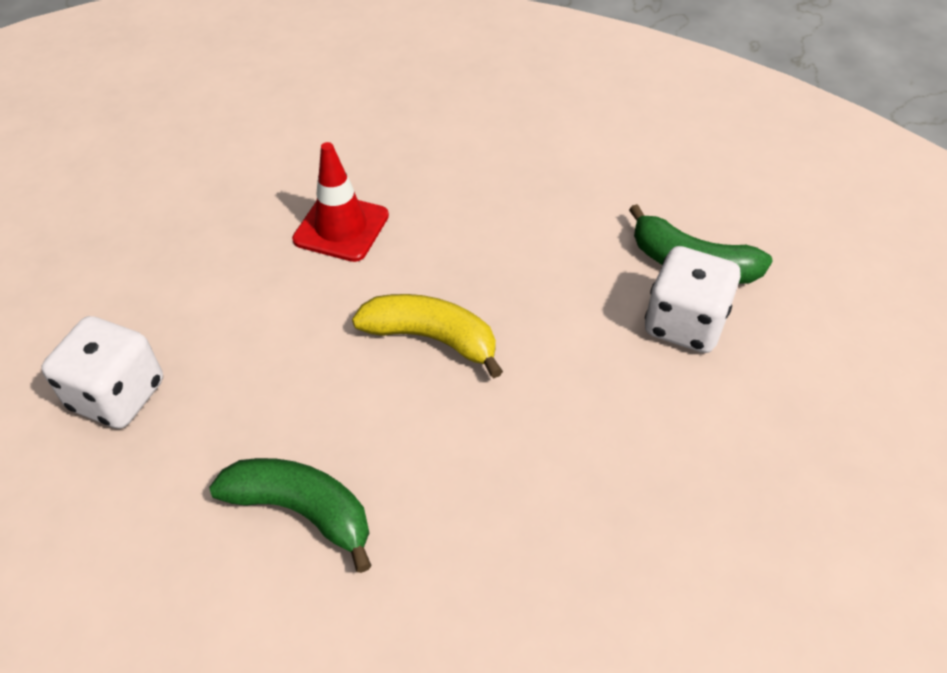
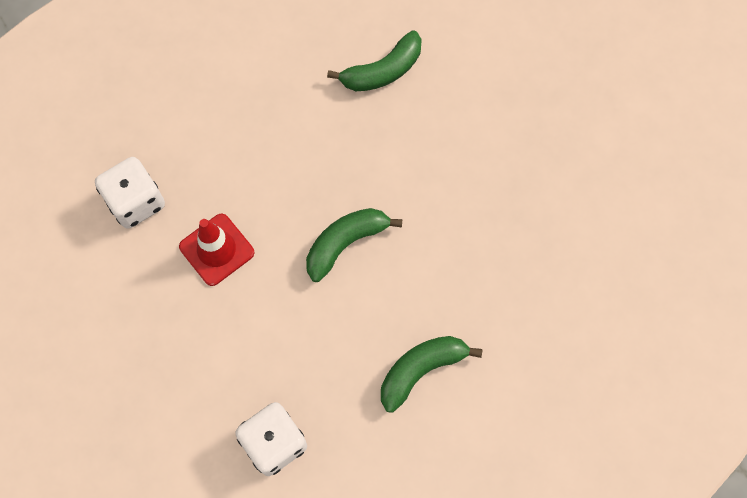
camera: 60 degrees left, 20 degrees up
(431, 338) = (345, 243): yellow banana -> green banana
(685, 324) = (422, 105): white dice -> white dice (136, 202)

